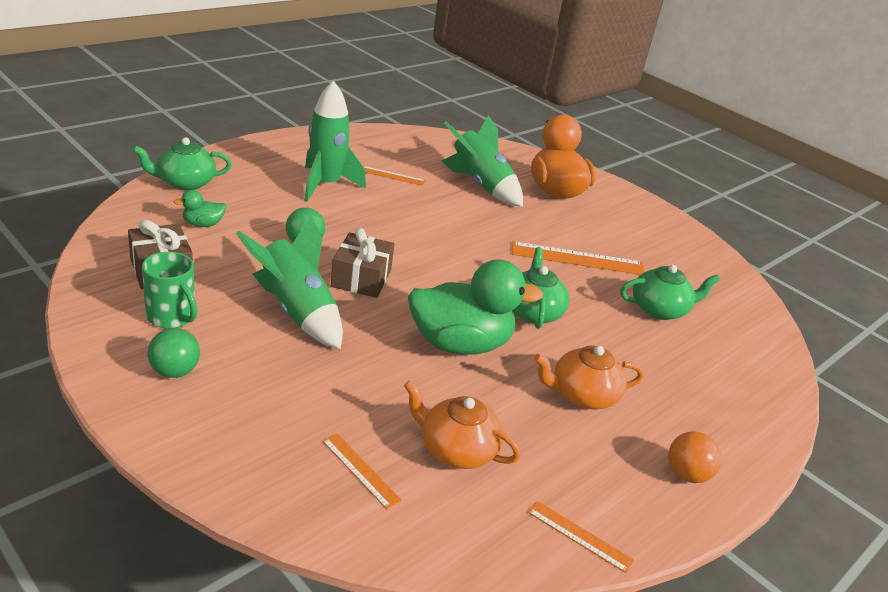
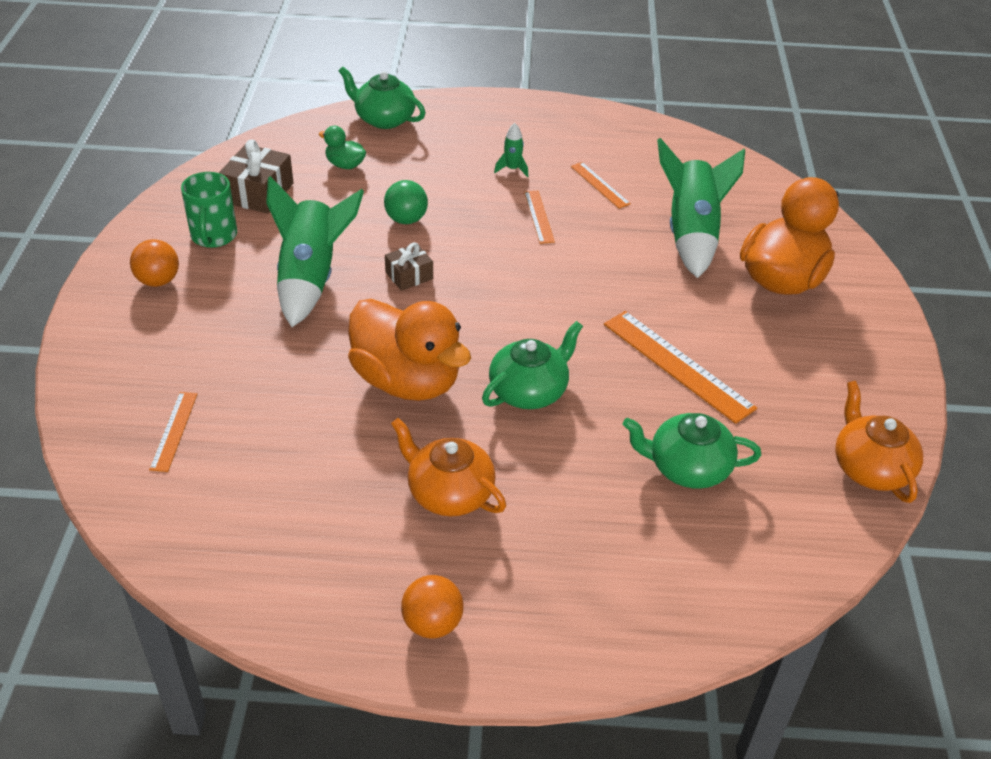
camera: 50 degrees right, 10 degrees up
(175, 371) = (158, 281): green ball -> orange ball
(326, 185) = (512, 169): green rocket -> green rocket, size x0.41
(361, 278) = (409, 275): brown gift -> brown gift, size x0.61
(456, 449) = (265, 463): orange teapot -> orange teapot (870, 468)
(460, 344) = (407, 381): green duck -> orange duck
(579, 536) = (253, 594): orange ruler -> orange ruler (538, 216)
(659, 309) = (687, 468): green teapot -> green teapot turned 150 degrees clockwise

